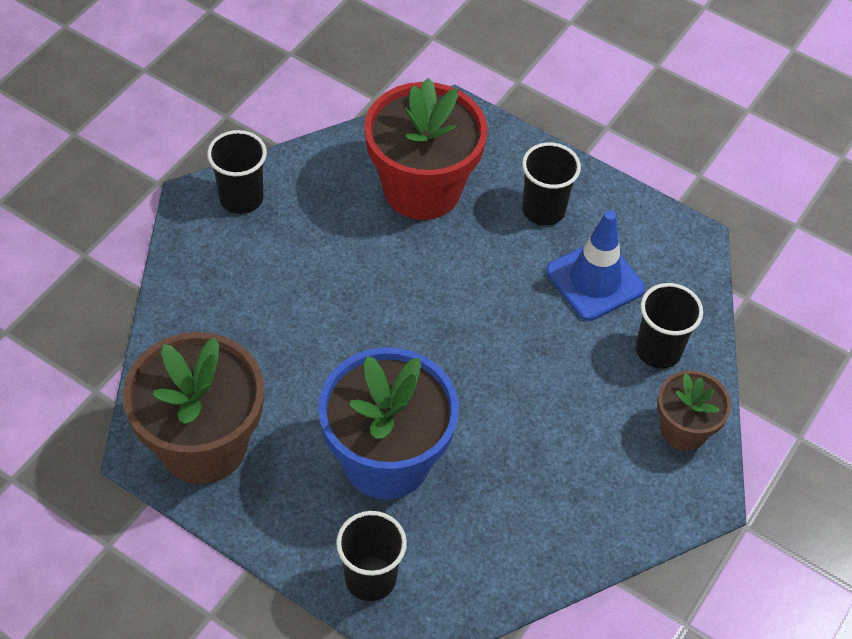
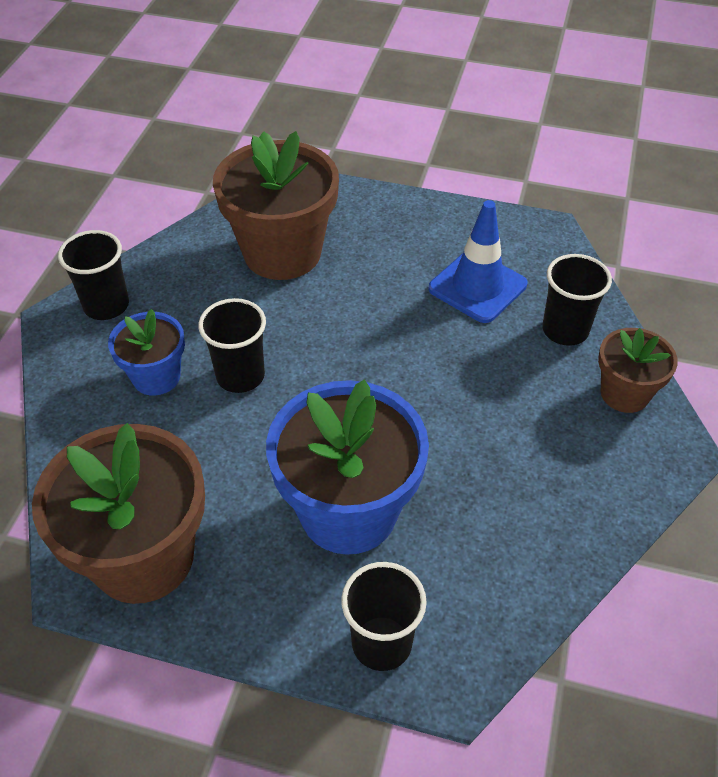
camera: 15 degrees left, 5 degrees down
(264, 284) = (156, 377): none -> blue flower pot
(422, 189) = (282, 253): red flower pot -> brown flower pot
(543, 210) = (403, 241): black cup -> black cup (240, 376)

